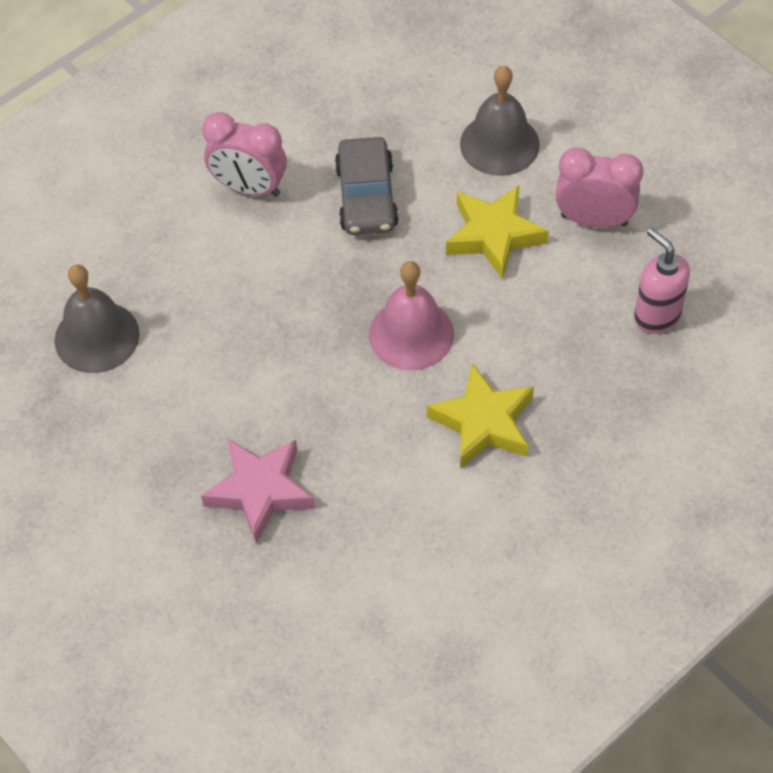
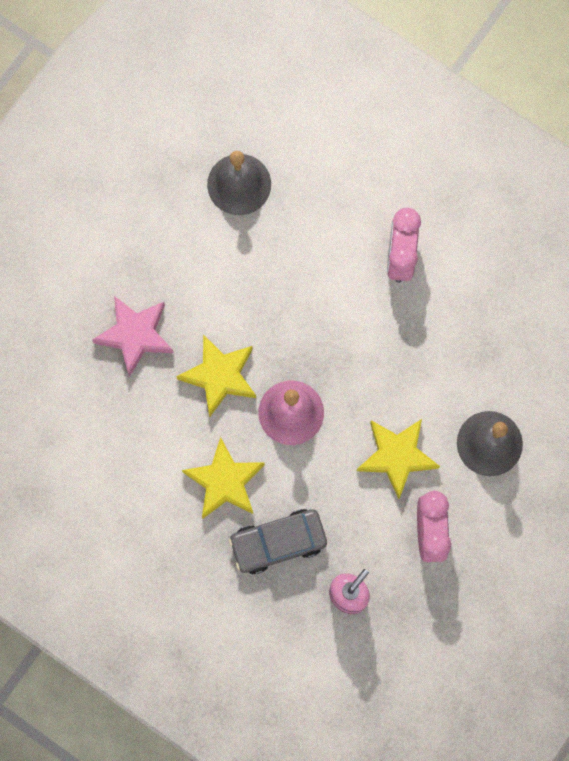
camera: 75 degrees right, 20 degrees up
(343, 403) = (220, 376): none -> yellow star
(366, 196) = (412, 350): grey car -> grey car (278, 542)

